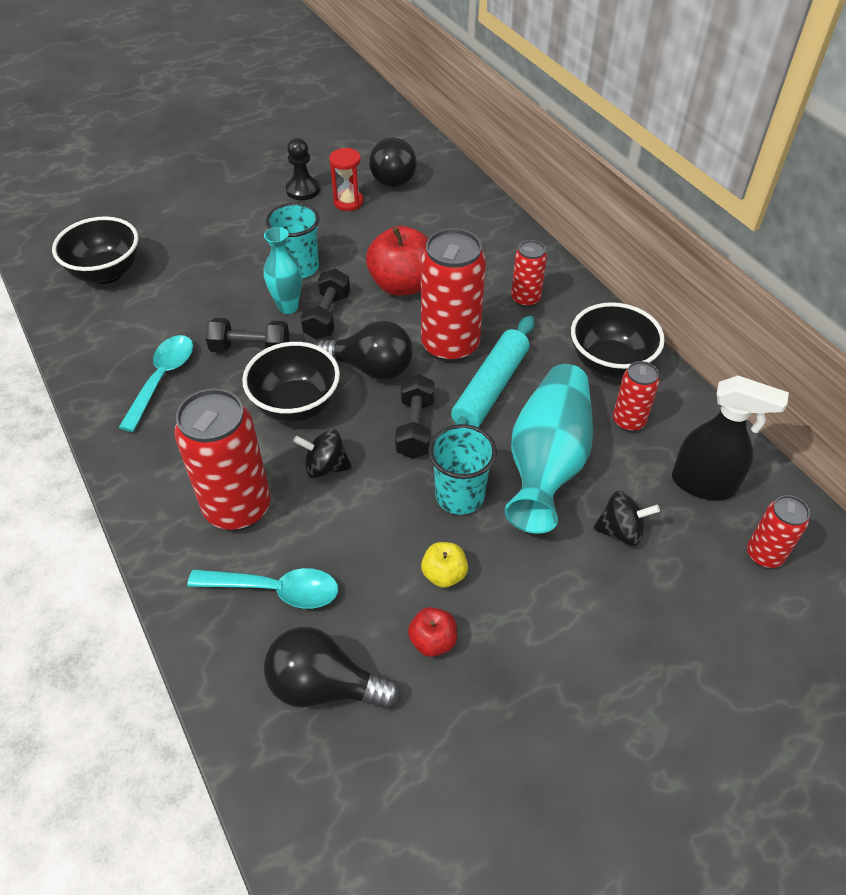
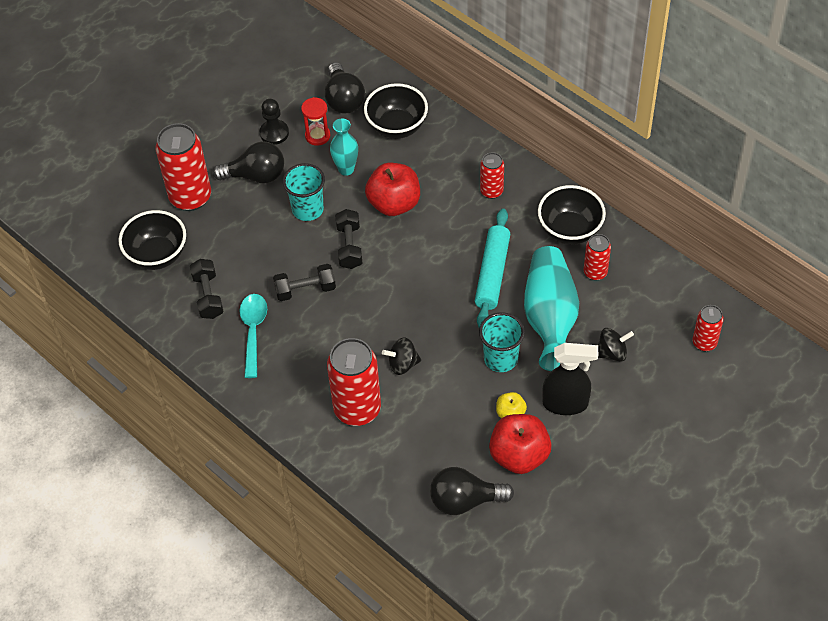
camera: 15 degrees left, 5 degrees up
(275, 590) = (408, 454): turquoise spoon -> none
(288, 307) = (316, 246): turquoise vase -> turquoise vase (346, 169)
(296, 406) = (361, 325): black bowl -> black bowl (397, 127)
(371, 368) = (401, 281): black light bulb -> black light bulb (256, 175)
(415, 427) = (451, 318): black dumbbell -> black dumbbell (208, 296)
(433, 641) = (519, 456): red apple -> red apple, size x1.97
(450, 346) = (451, 247): red can -> red can (190, 197)
(704, 484) = (656, 305): black spray bottle -> black spray bottle (566, 403)

